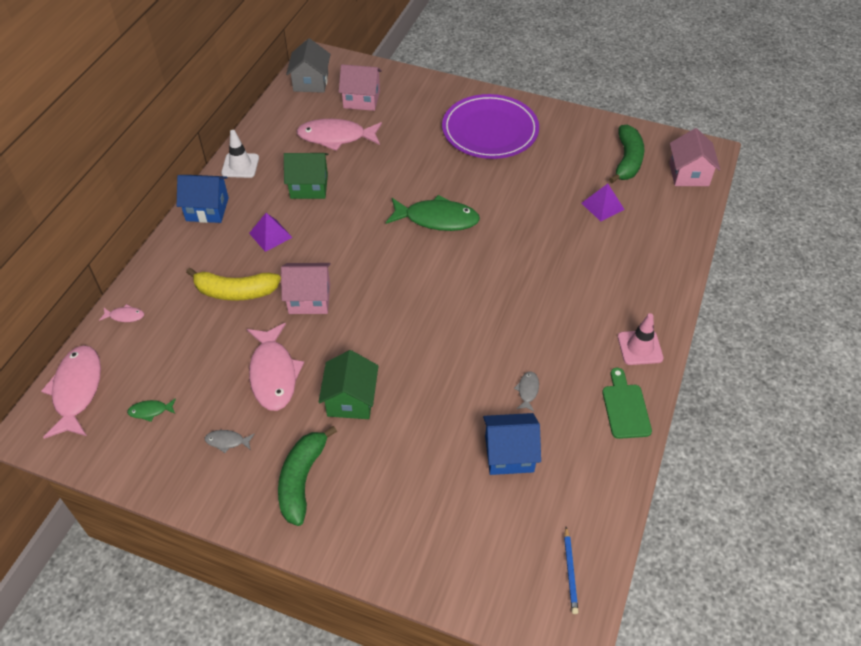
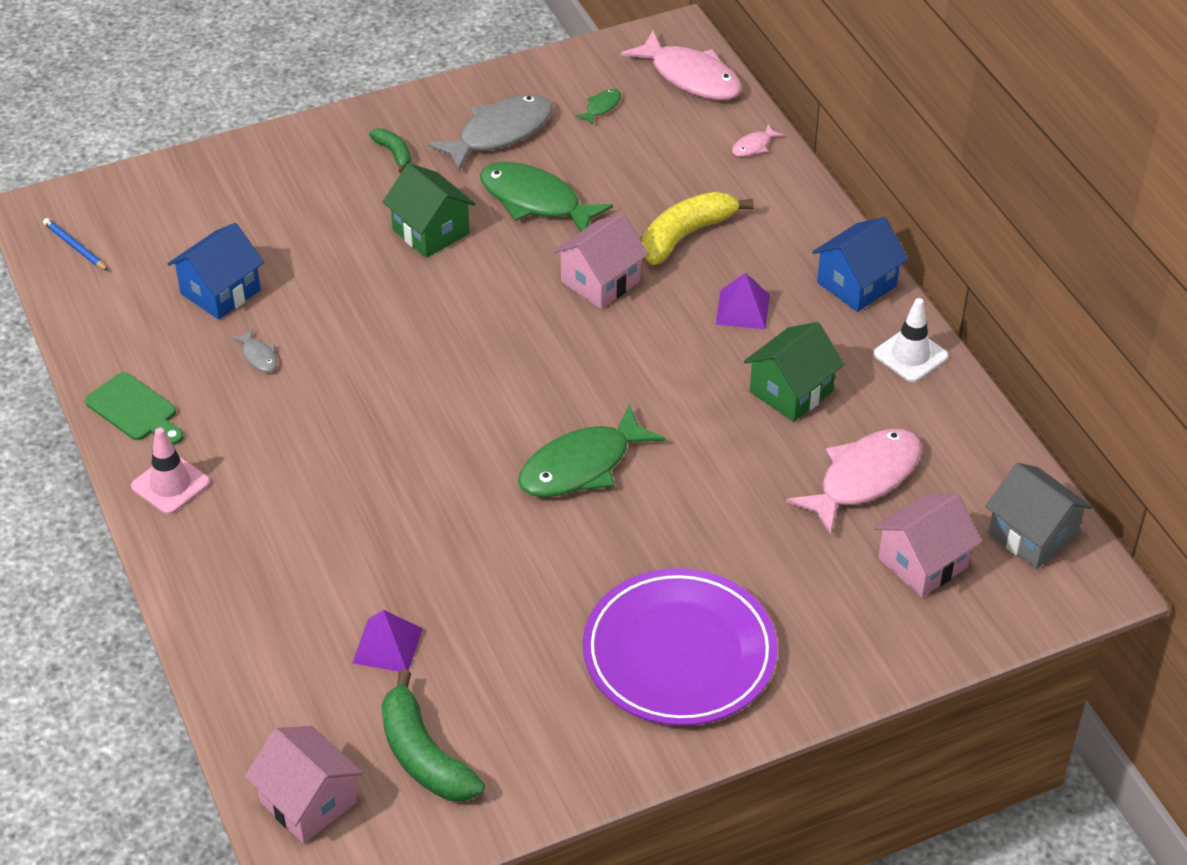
camera: 135 degrees right, 5 degrees down
(227, 441) = (499, 133): grey fish -> grey fish, size x2.30
(273, 374) = (535, 201): pink fish -> green fish
(302, 480) = (394, 153): green banana -> green banana, size x0.53

